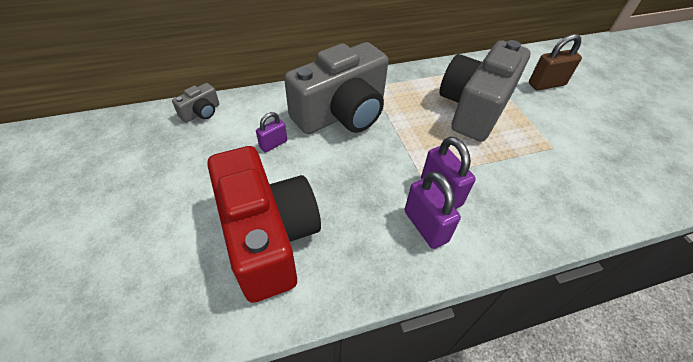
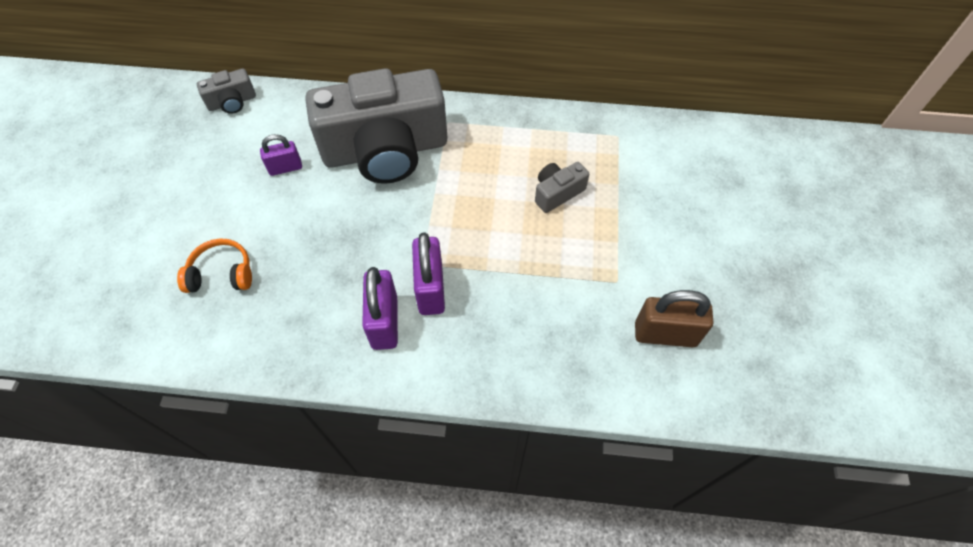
camera: 25 degrees right, 10 degrees up
(268, 236) = (221, 274): red camera -> orange headphones
(474, 108) = (557, 193): grey camera -> grey camera, size x0.41
(546, 84) = (689, 188): brown padlock -> brown padlock (665, 334)

